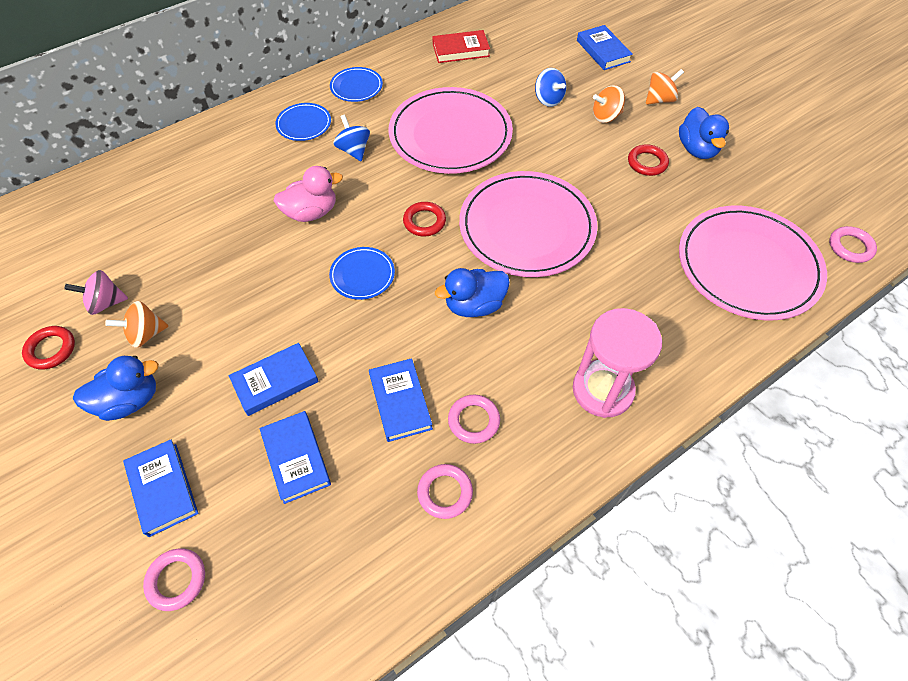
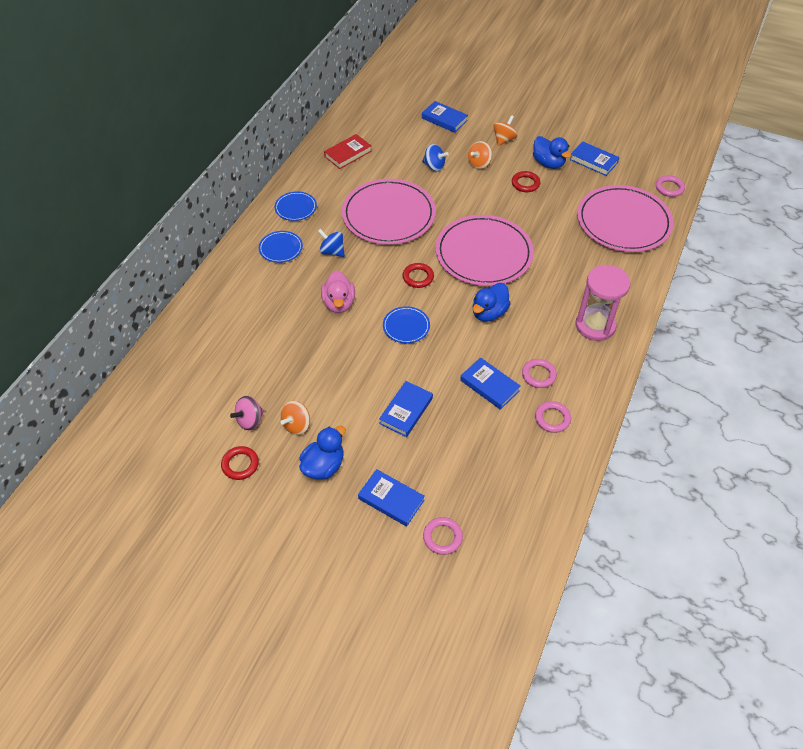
camera: 30 degrees left, 5 degrees down
(296, 458) = (455, 444): blue book -> blue book (593, 161)
(311, 212) = (339, 303): pink duck -> pink duck turned 135 degrees clockwise

